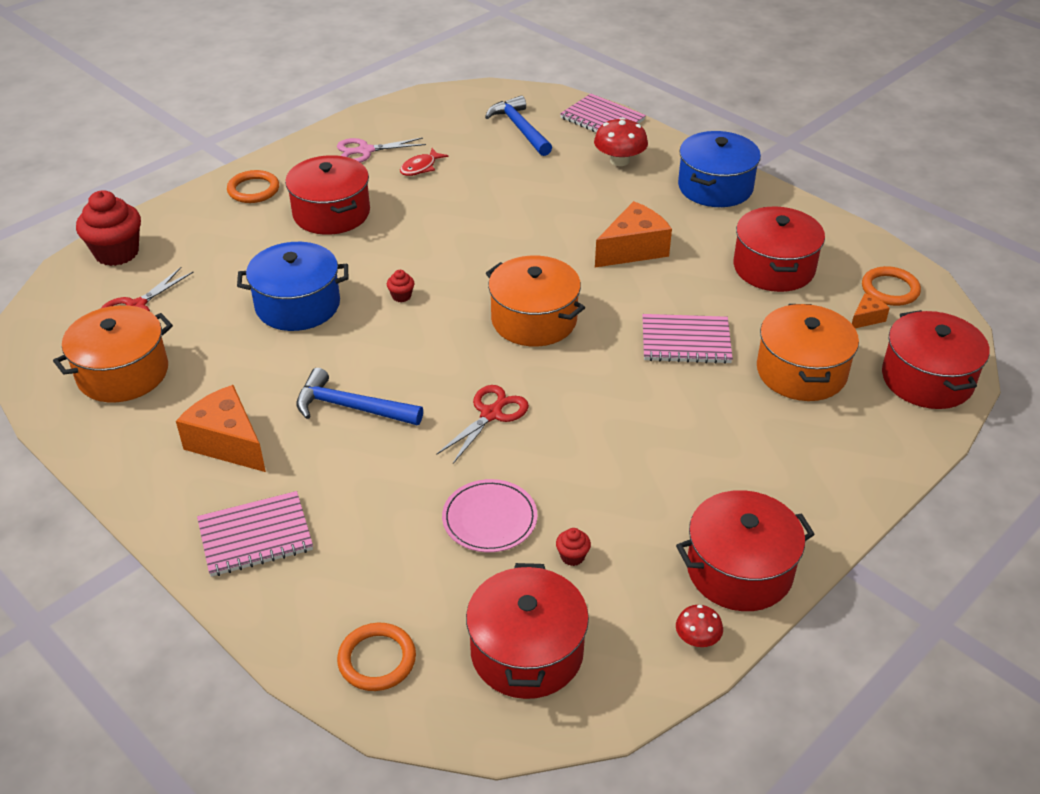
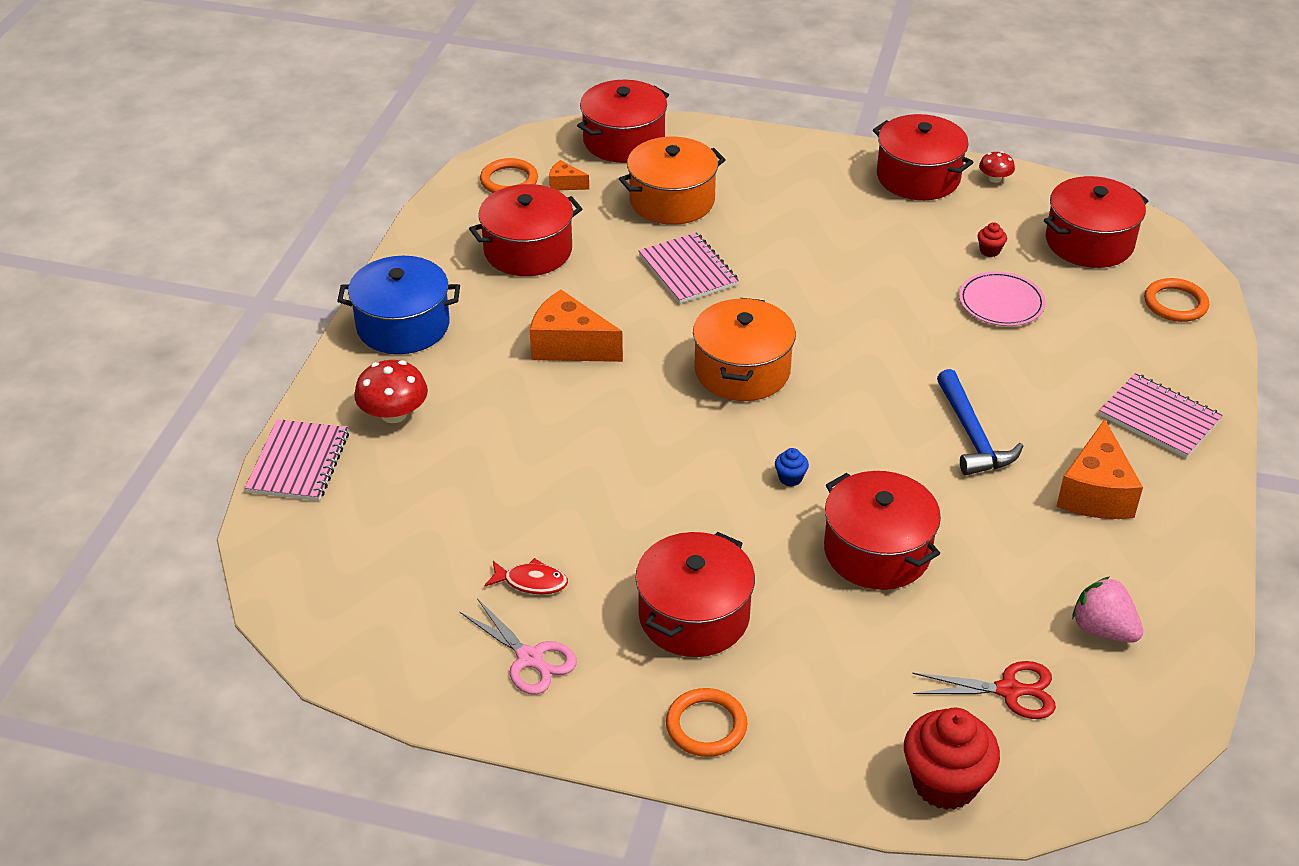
camera: 120 degrees left, 0 degrees up
(123, 373) = (1103, 629): orange pot -> pink strawberry
(298, 305) = (877, 551): blue pot -> red pot
(401, 296) = (790, 478): red cupcake -> blue cupcake
(491, 414) = (892, 347): red scissors -> none
(520, 129) = (371, 529): blue hammer -> none

